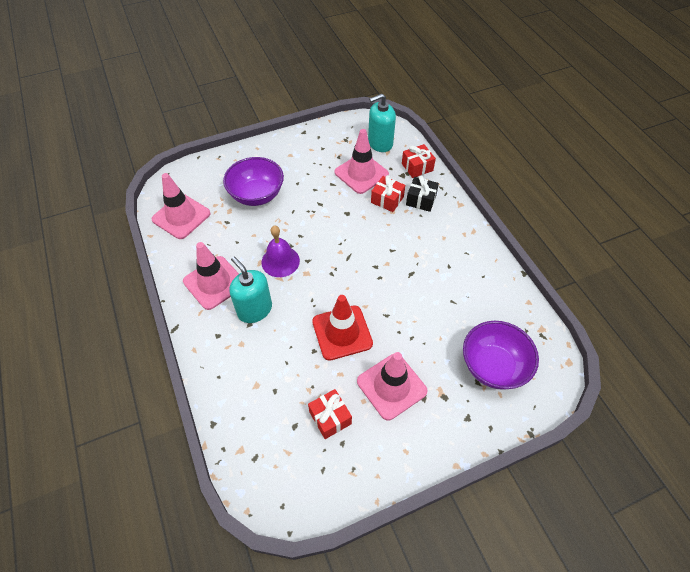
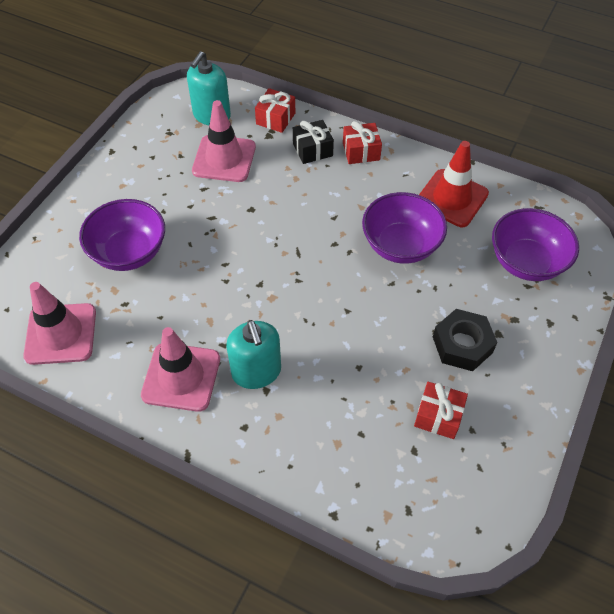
camera: 40 degrees left, 0 degrees up
(254, 309) = (256, 372): turquoise soap dispenser -> turquoise soap dispenser turned 120 degrees counterclockwise
(280, 261) = (231, 304): purple bell -> none
(342, 332) = (368, 330): red traffic cone -> red traffic cone (451, 198)
(387, 200) = (279, 170): red gift -> red gift (361, 151)
(391, 386) = (462, 344): pink traffic cone -> black nut
(416, 295) = (400, 245): none -> purple bowl

